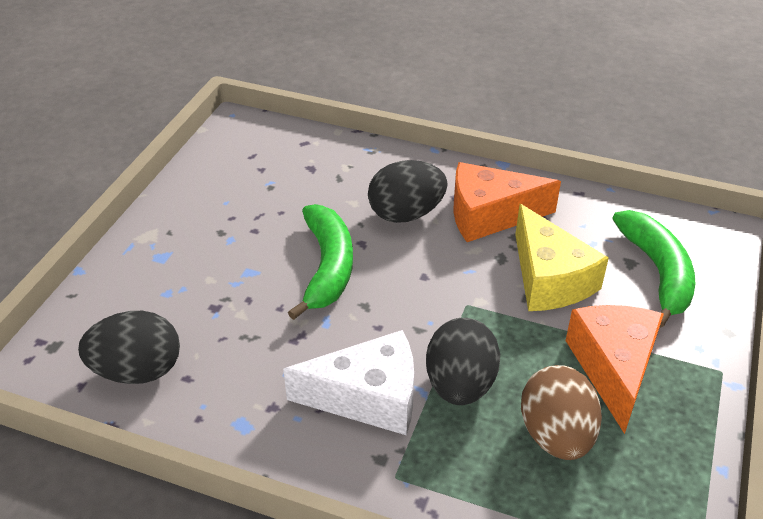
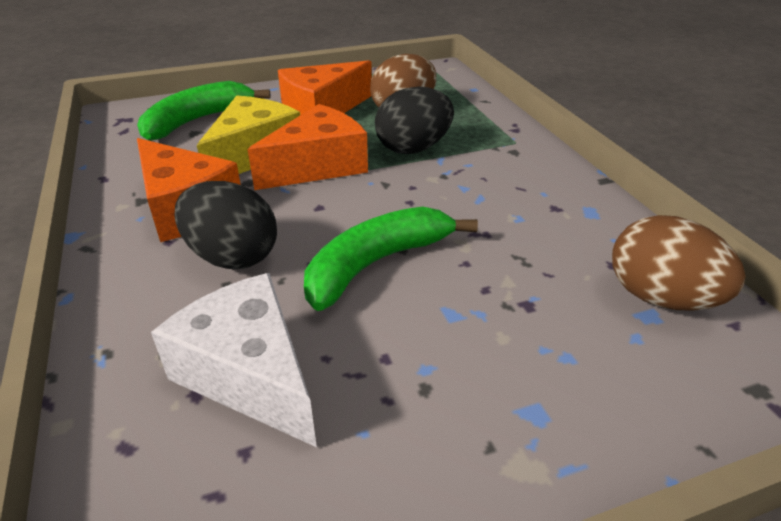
camera: 130 degrees left, 5 degrees down
(138, 371) = (660, 298): black egg -> brown egg
(368, 398) = (480, 174): white cheese -> white cheese (250, 374)
(488, 305) = (318, 166): none -> orange cheese

